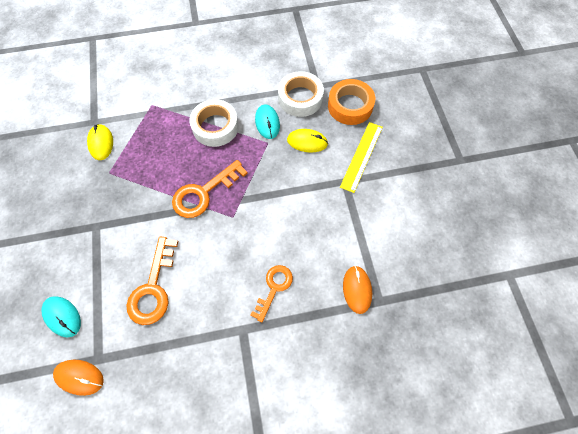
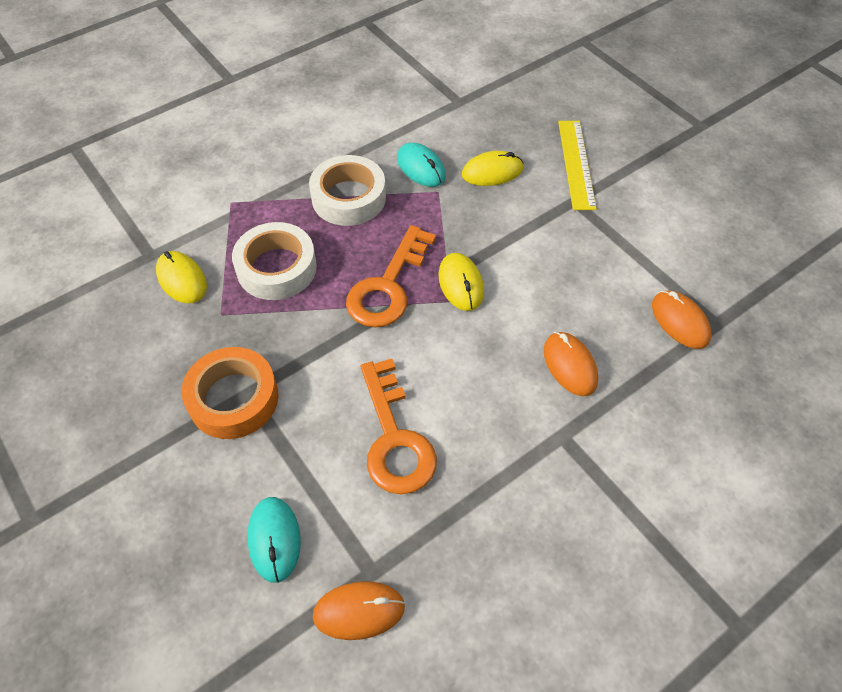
camera: 25 degrees left, 10 degrees down
(62, 316) = (274, 539): turquoise mouse -> turquoise mouse turned 60 degrees clockwise
(244, 209) = (460, 284): none -> yellow mouse
(274, 288) = (570, 365): orange key -> orange mouse
(300, 98) = (447, 123): white tape -> white tape (276, 268)
(350, 106) = (520, 111): orange tape -> orange tape (233, 398)

